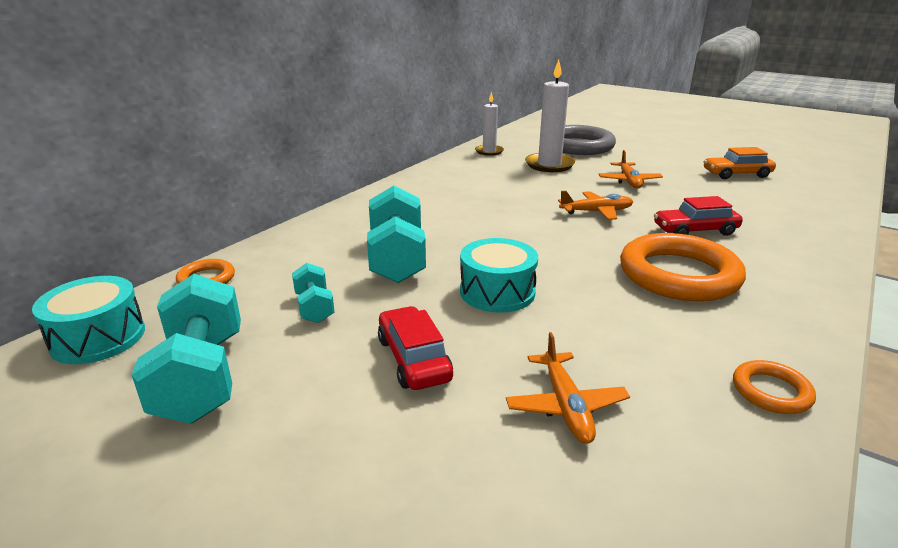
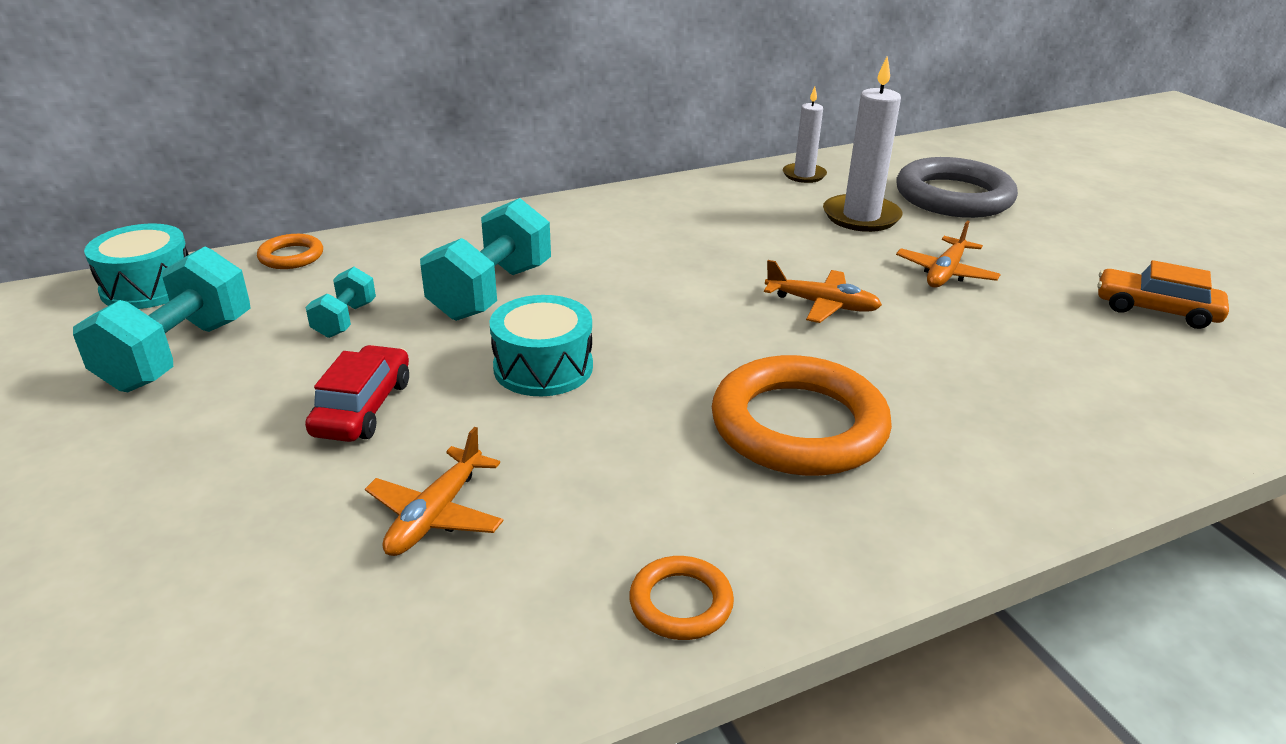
camera: 30 degrees right, 5 degrees up
(695, 230) = (926, 375): red car -> none

